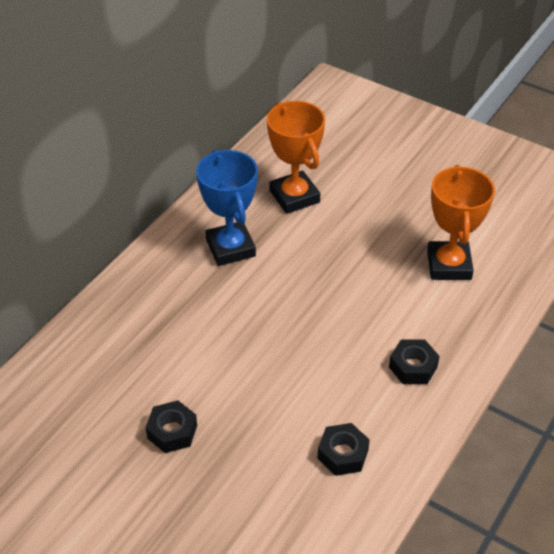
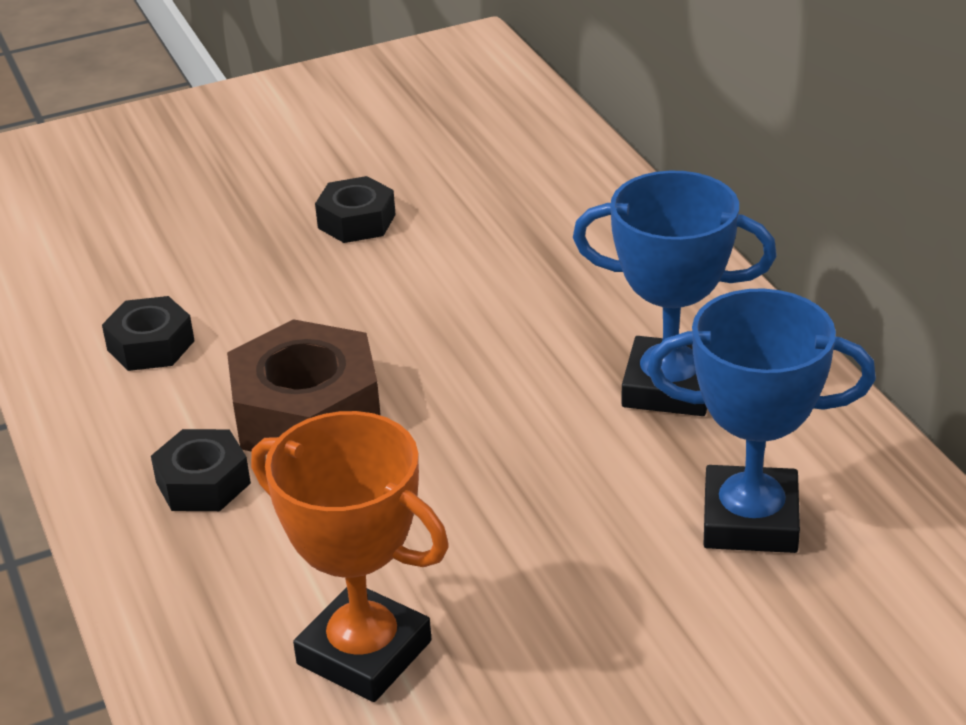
camera: 125 degrees right, 10 degrees down
(294, 196) = (750, 520): orange trophy -> blue trophy
(341, 358) = (307, 413): none -> brown nut

